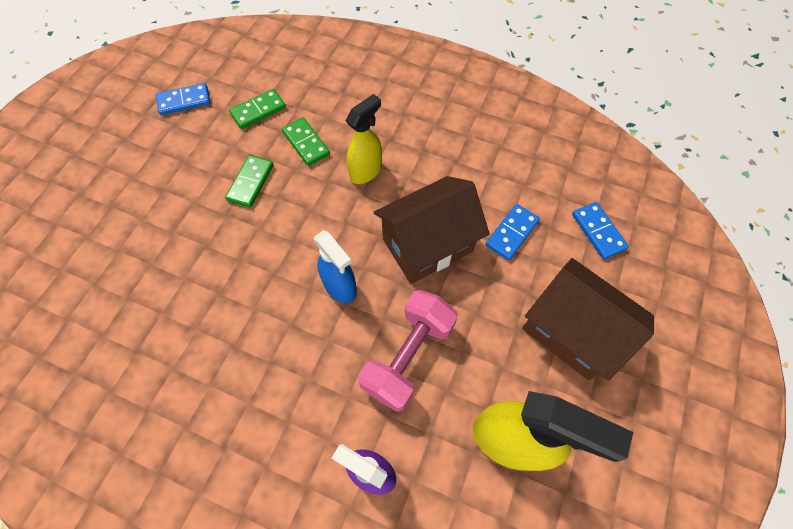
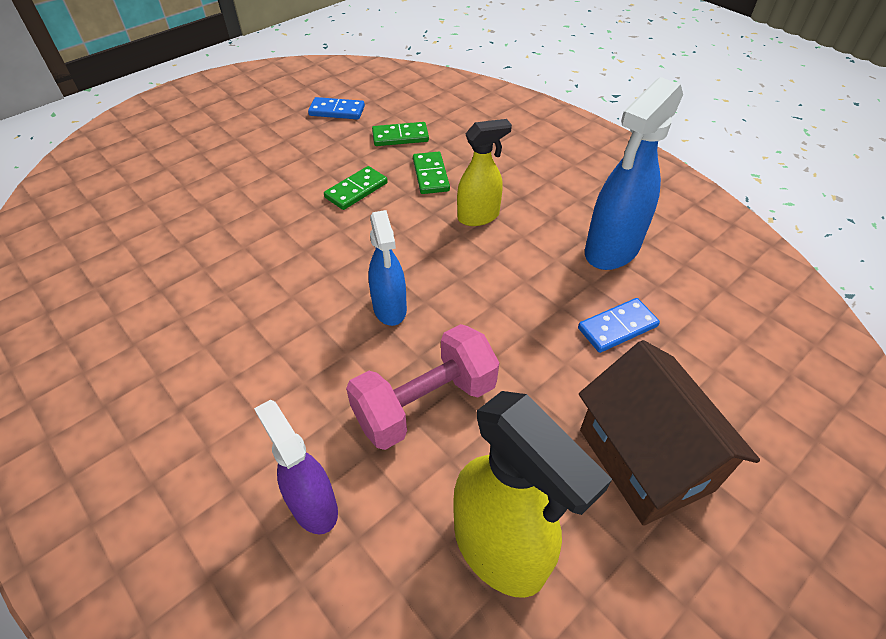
camera: 25 degrees right, 15 degrees down
(427, 245) = (509, 304): brown house -> none
(479, 165) = (611, 250): none -> blue spray bottle
(598, 231) = (734, 364): blue domino -> none

